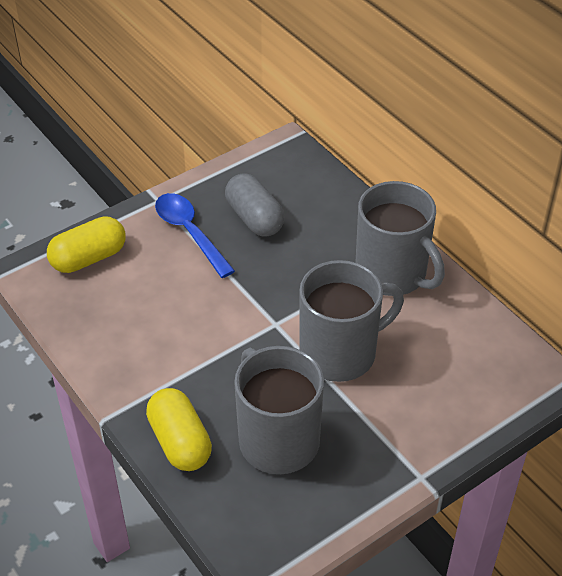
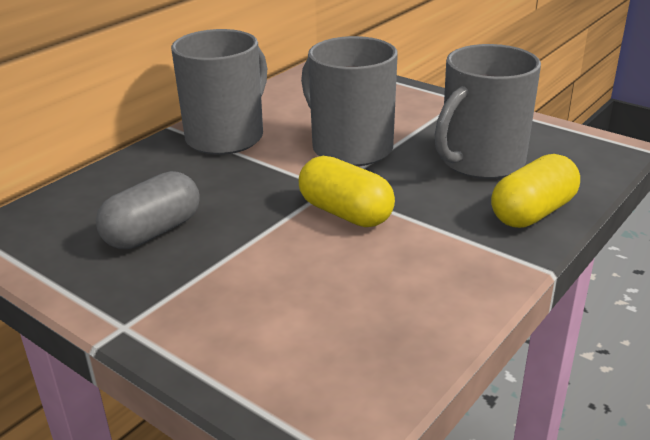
camera: 105 degrees left, 15 degrees down
(88, 258) = (278, 366): yellow capsule -> yellow capsule (345, 213)
(190, 233) = (194, 278): blue spoon -> none

